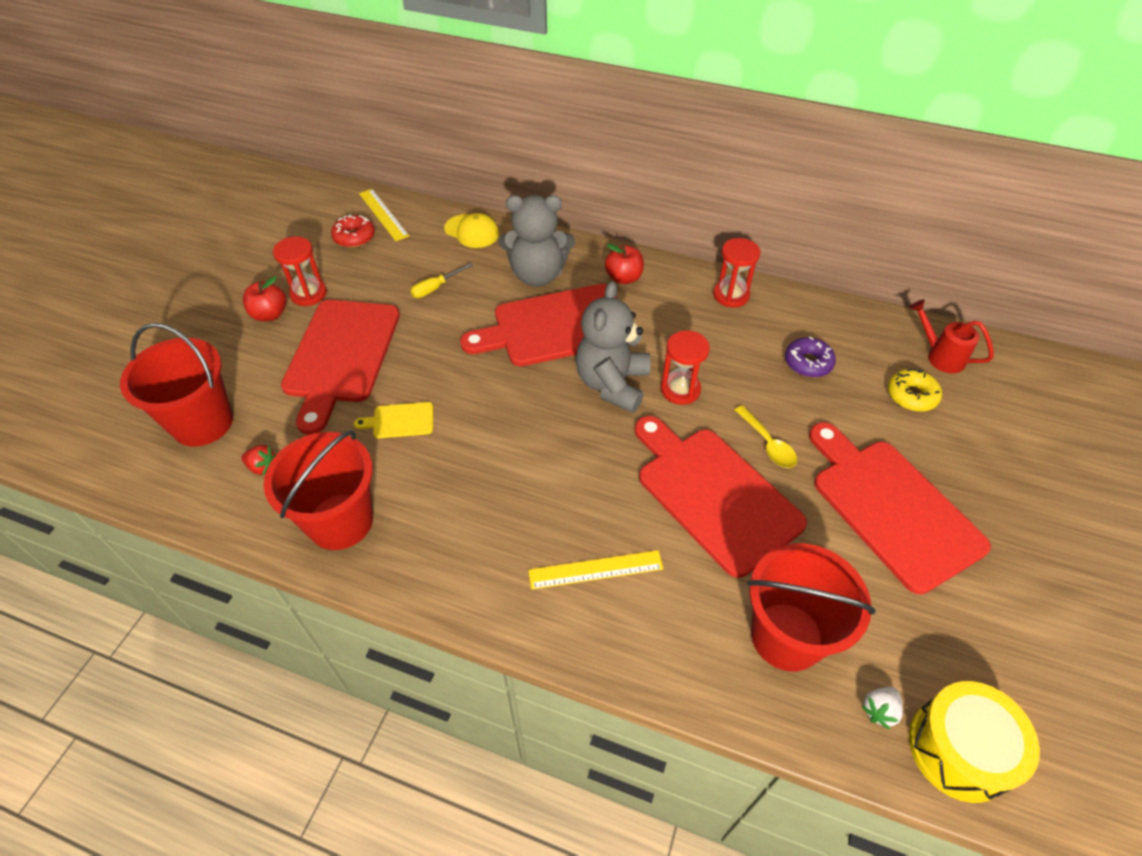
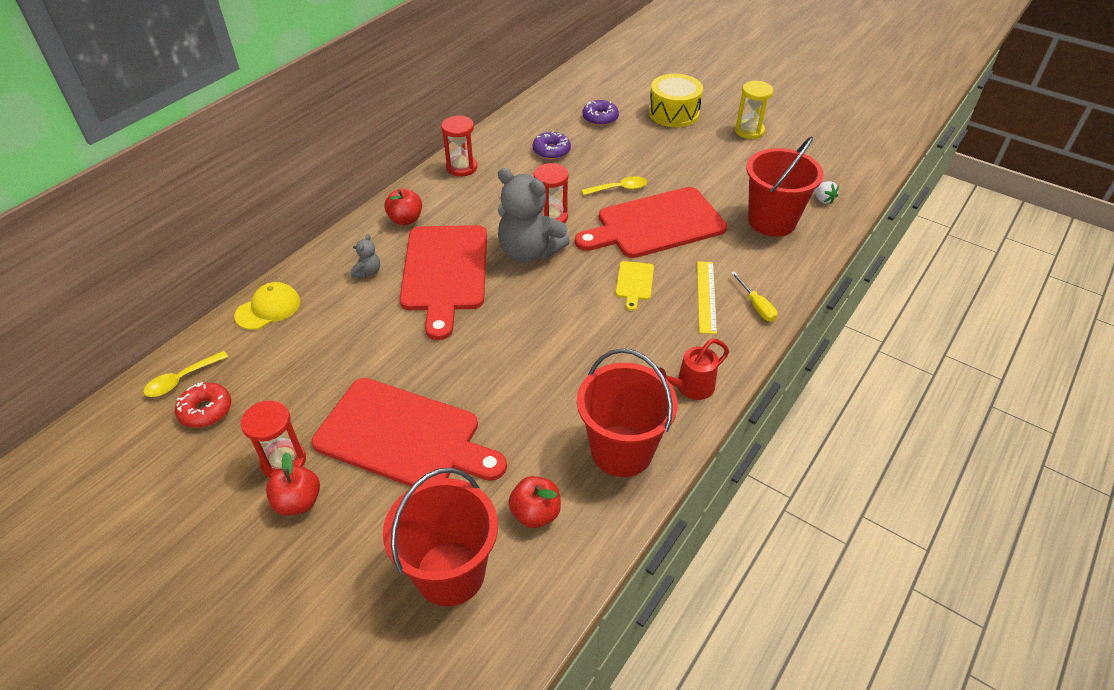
camera: 75 degrees left, 5 degrees down
(262, 467) = (535, 513): red strawberry -> red apple
(383, 214) = (181, 380): yellow ruler -> yellow spoon
(400, 421) = (516, 396): yellow cutting board -> yellow cutting board (634, 283)
(435, 288) = (341, 348): yellow screwdriver -> yellow screwdriver (756, 306)
(537, 275) = (368, 272): grey teddy bear -> grey teddy bear, size x0.43
(891, 508) = (687, 153): red cutting board -> none
(911, 395) = (600, 118): yellow donut -> purple donut
(939, 356) = (570, 97): red watering can -> red watering can (689, 388)
(959, 749) = (847, 179): yellow drum -> yellow drum (673, 113)
(1005, 583) = (749, 131): none -> yellow hourglass

